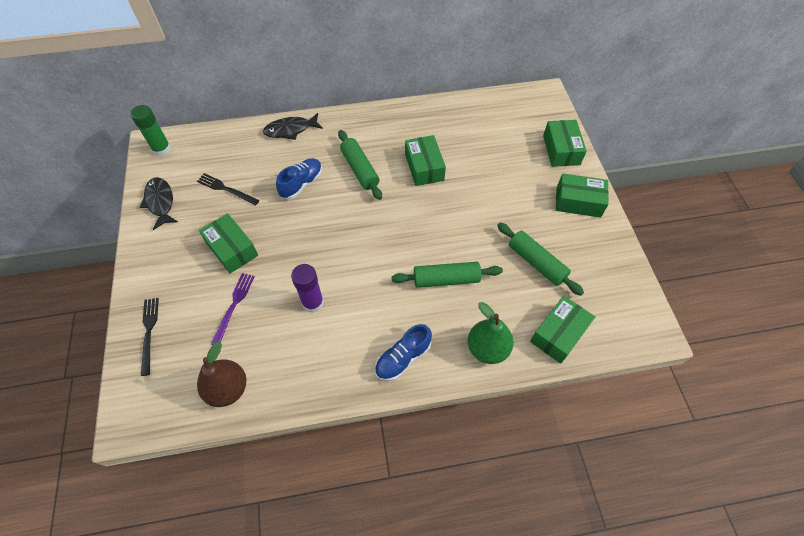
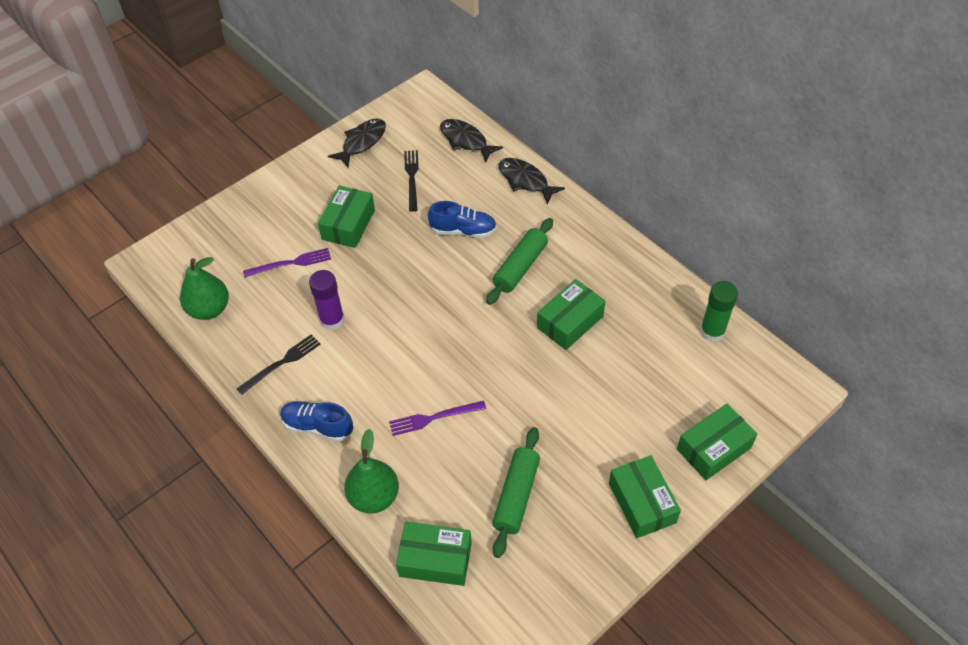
camera: 60 degrees right, 5 degrees down
(149, 332) = (229, 222): black fork -> black fork (281, 363)
(161, 149) = (421, 103): green glue stick -> green glue stick (712, 331)
(223, 142) = (465, 140): none -> black fish
(228, 389) = (209, 309): brown pear -> green pear
(446, 279) = (434, 418): green rolling pin -> purple fork

